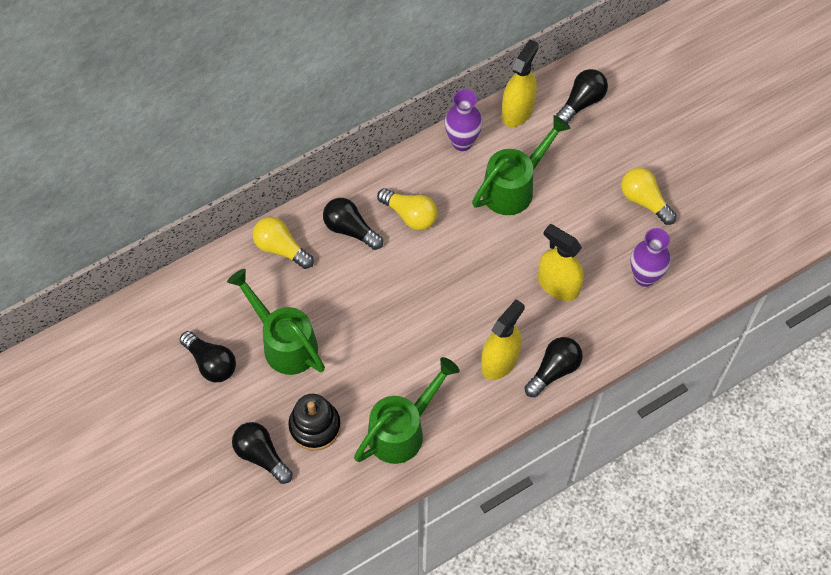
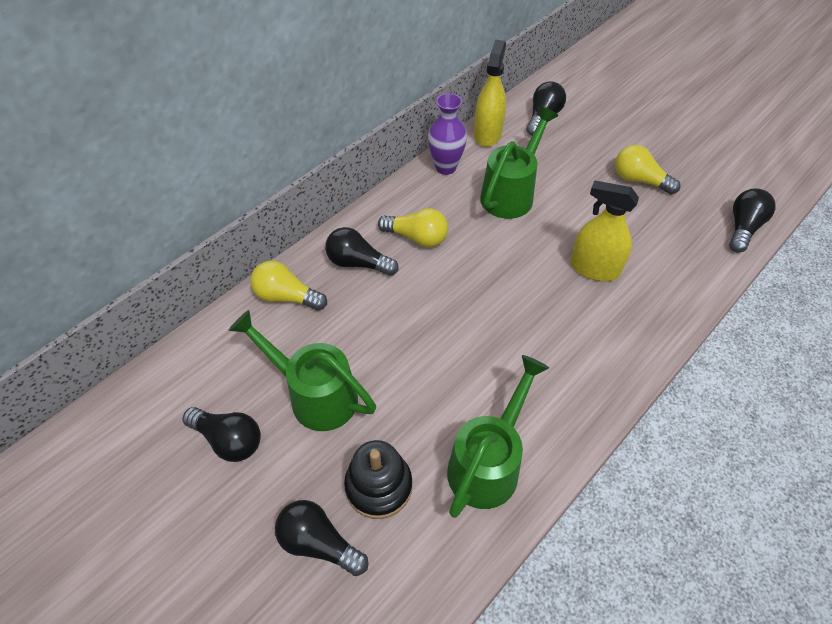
camera: 15 degrees left, 10 degrees down
(499, 361) = (568, 357): yellow spray bottle -> none
(554, 370) = (631, 352): black light bulb -> black light bulb (743, 228)
(644, 277) = (675, 243): purple vase -> none

